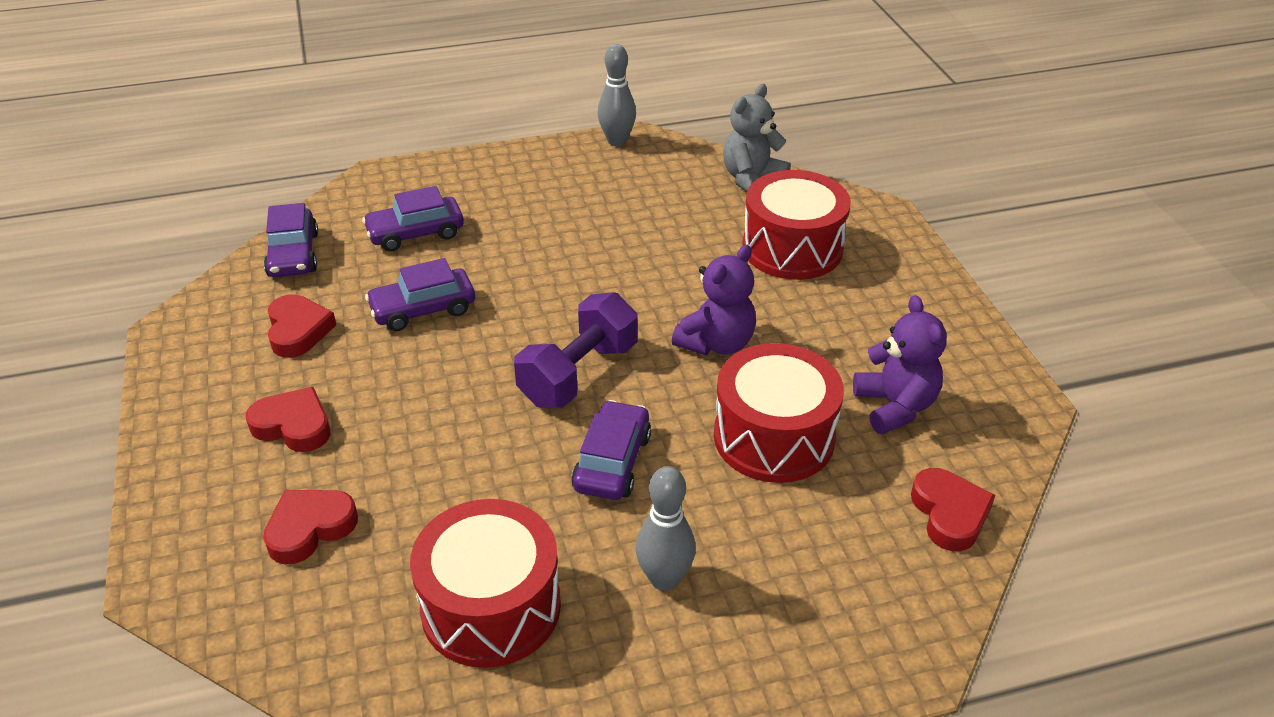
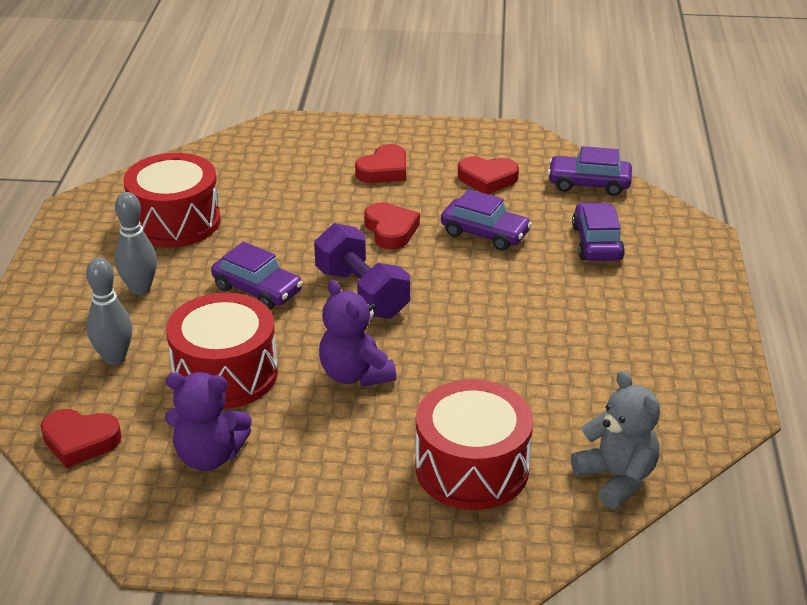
camera: 110 degrees right, 5 degrees down
(310, 528) = (286, 169): red heart -> red heart (391, 230)
(423, 309) = (485, 233): purple car -> purple car turned 120 degrees clockwise
(617, 141) = (733, 394): grey bowling pin -> grey bowling pin (114, 358)

